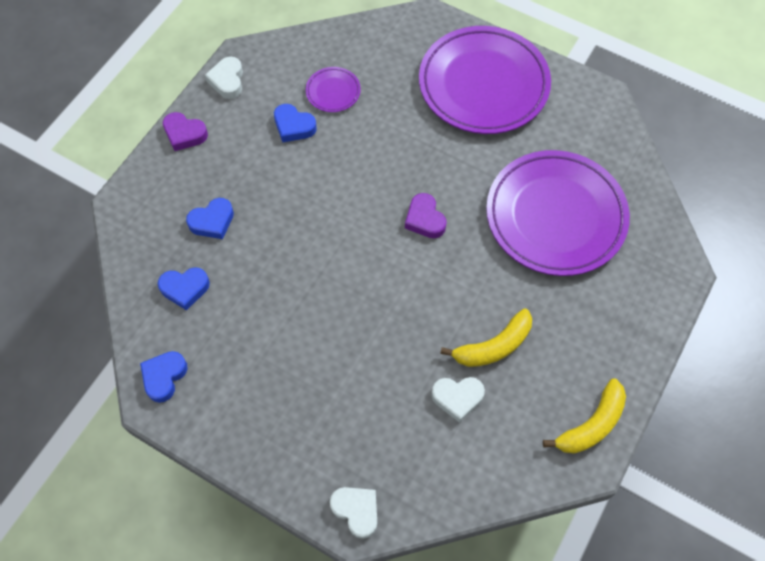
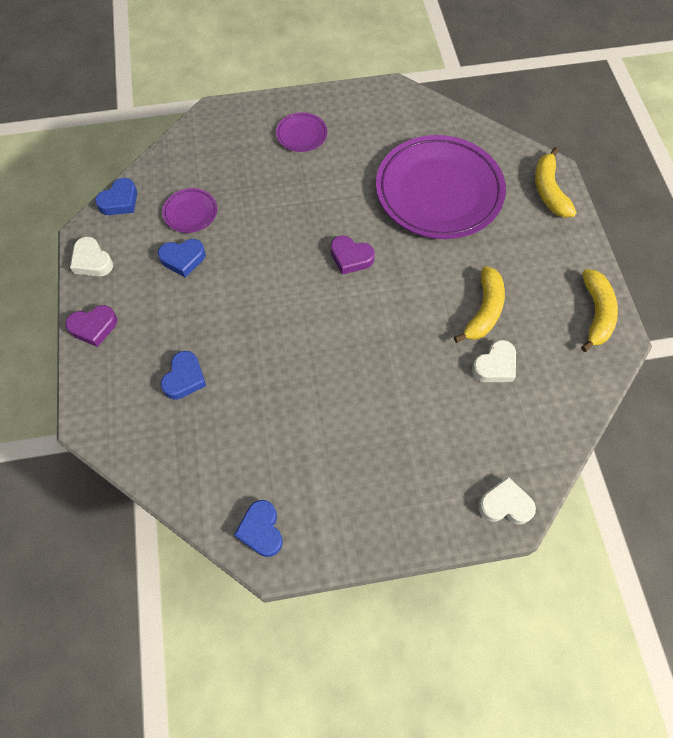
camera: 40 degrees left, 0 degrees up
(185, 289) = (212, 447): blue heart -> blue heart (120, 201)
(483, 84) = (301, 134): purple plate -> purple plate, size x0.42
(660, 286) = (549, 190): none -> yellow banana

